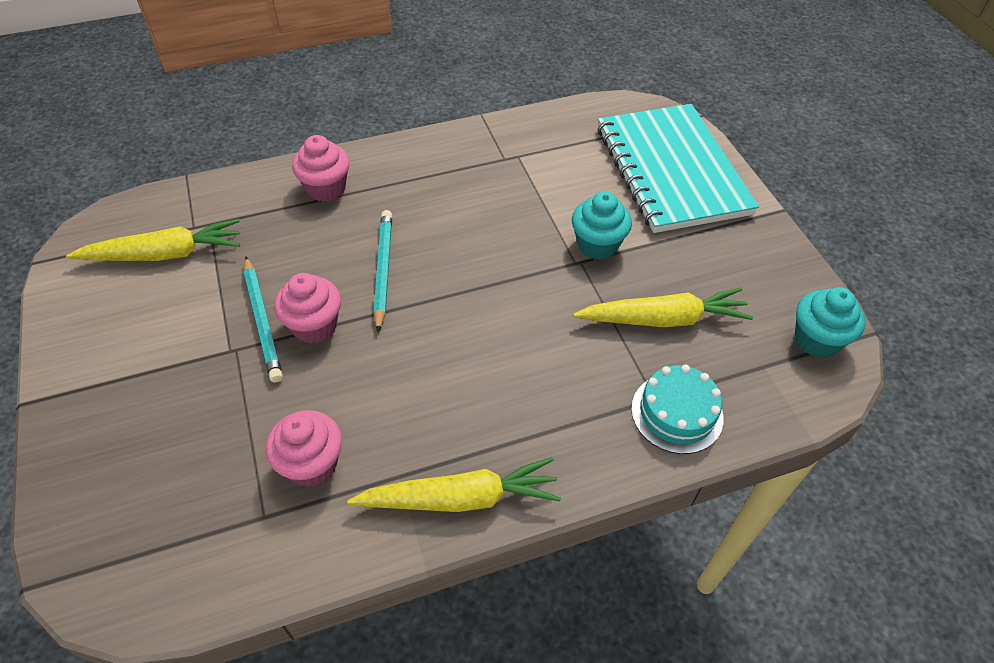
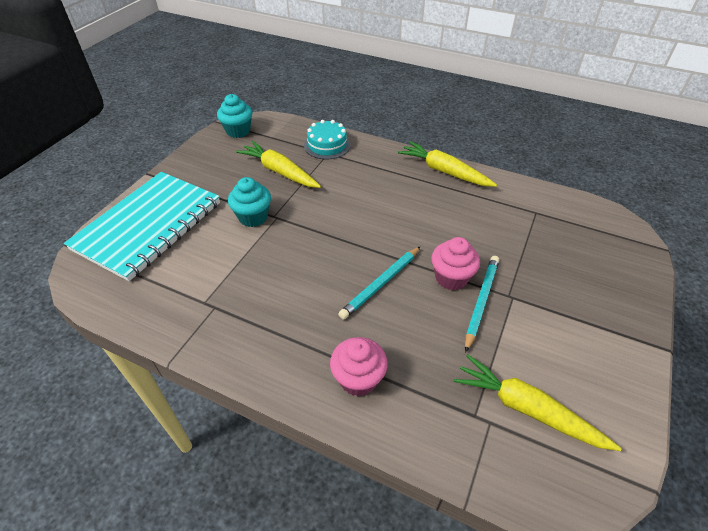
camera: 135 degrees left, 5 degrees down
(312, 464) = (500, 217): pink cupcake -> none

